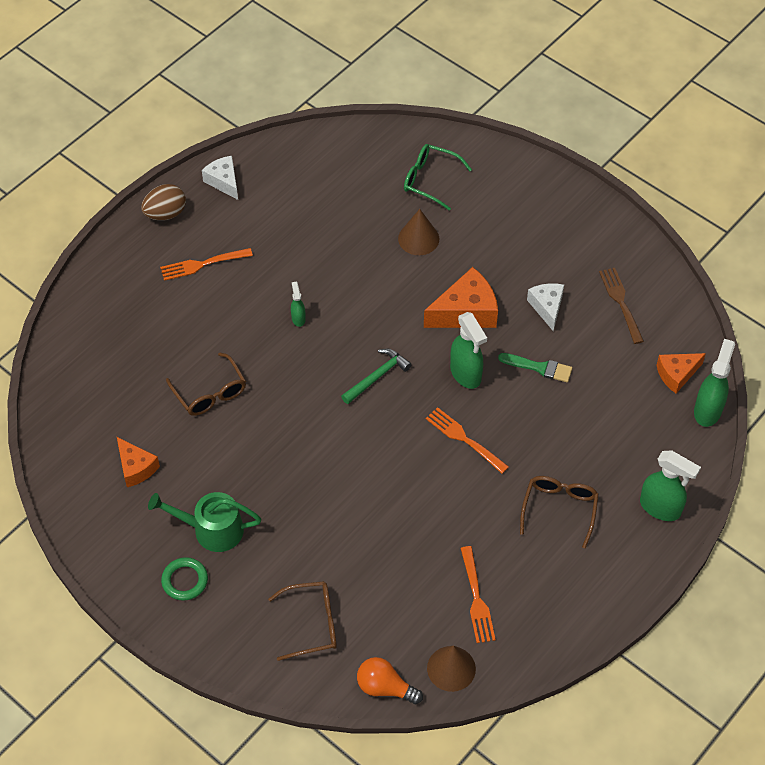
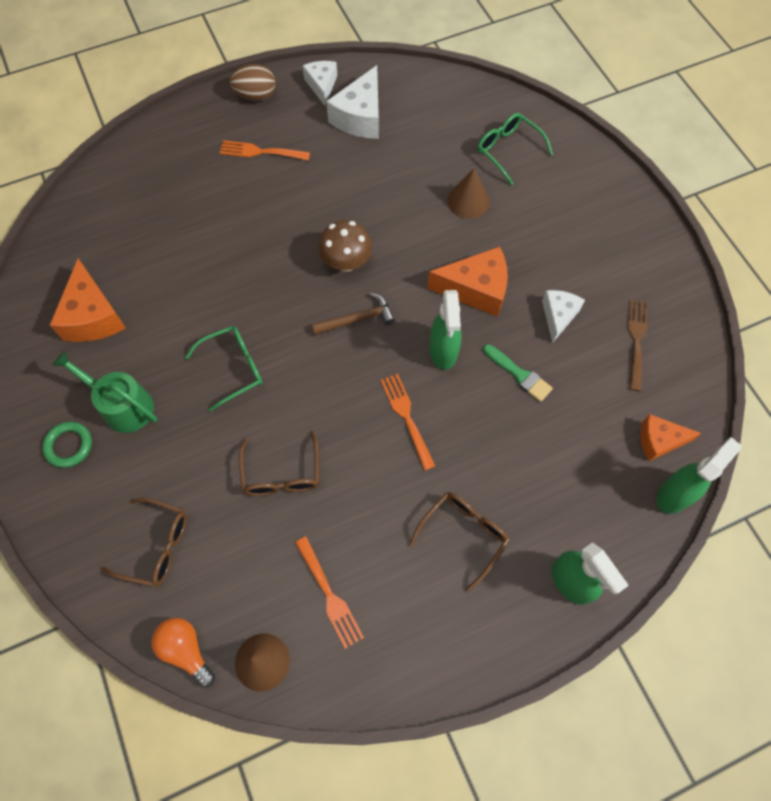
camera: 25 degrees right, 10 degrees up
(136, 468) = (93, 316): orange cheese -> orange cheese, size x1.59
(210, 393) = (198, 272): brown glasses -> brown glasses (281, 474)
(278, 198) = (360, 117): none -> white cheese
(292, 460) = (233, 368): none -> green glasses
(298, 318) = (316, 234): green spray bottle -> none
(339, 332) = (346, 262): none -> brown mushroom
(377, 376) = (357, 319): green hammer -> brown hammer
(476, 598) = (329, 594): orange fork -> orange fork turned 45 degrees counterclockwise

